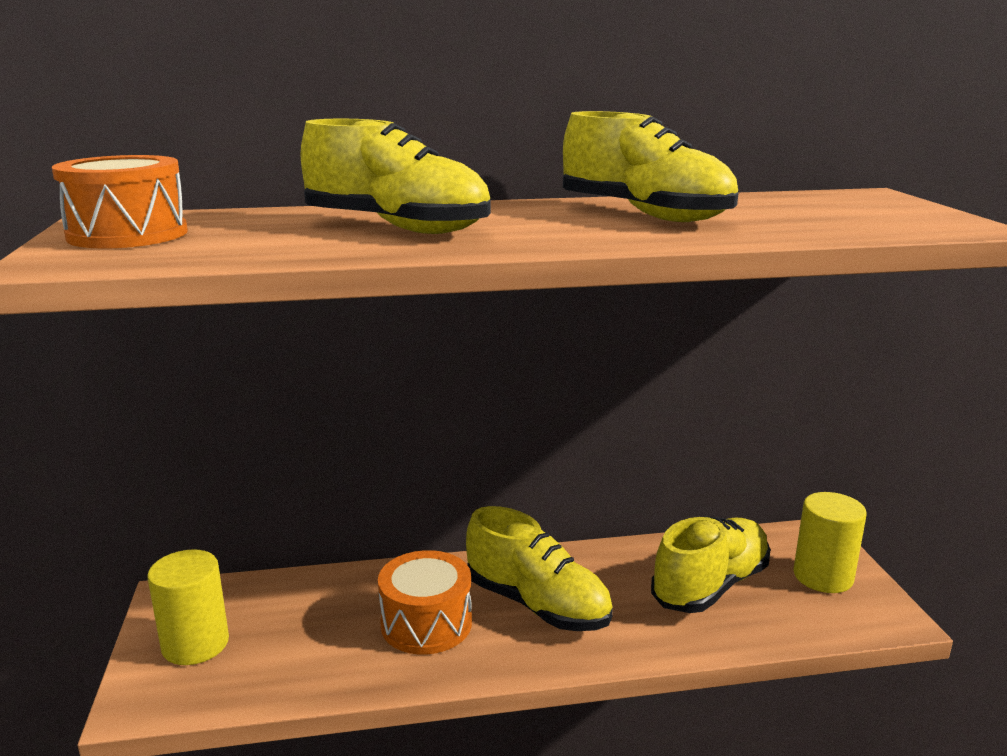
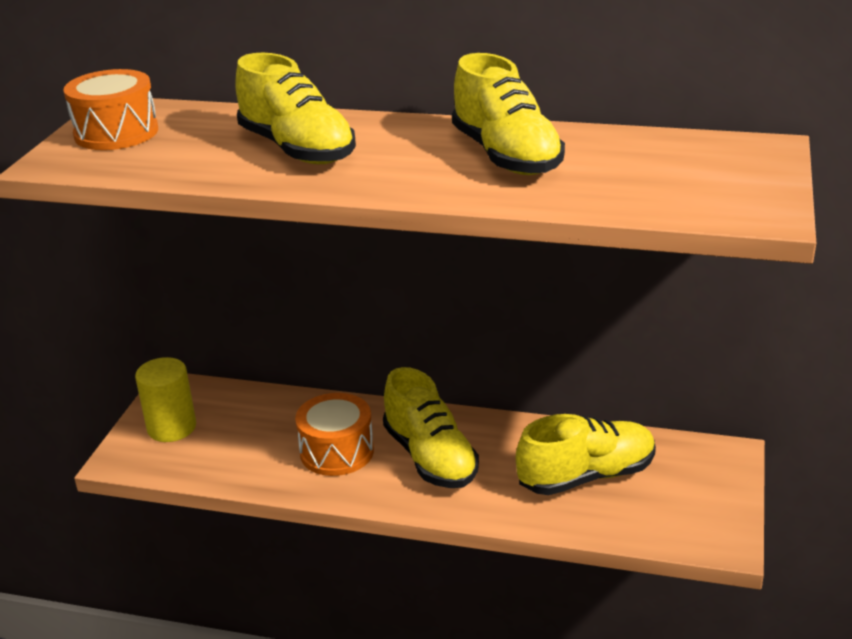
camera: 25 degrees right, 10 degrees up
(823, 576) = (696, 492): yellow cylinder -> none

